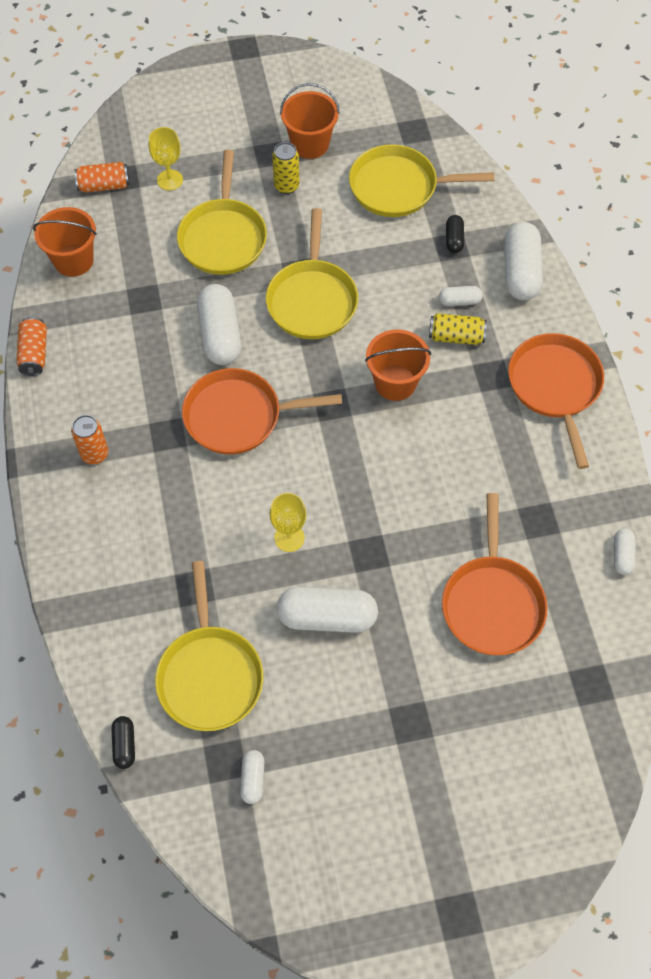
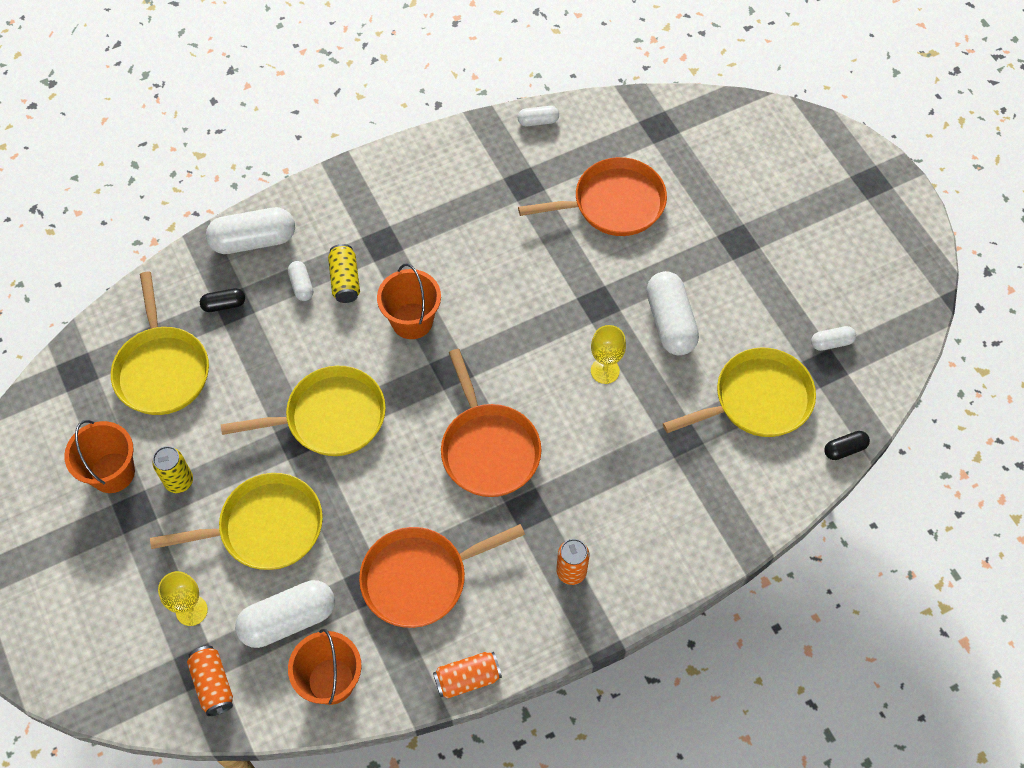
camera: 105 degrees left, 0 degrees up
(220, 334) = (395, 494): white capsule -> white capsule (288, 620)
(555, 387) = (382, 192): orange pan -> orange pan (420, 578)

